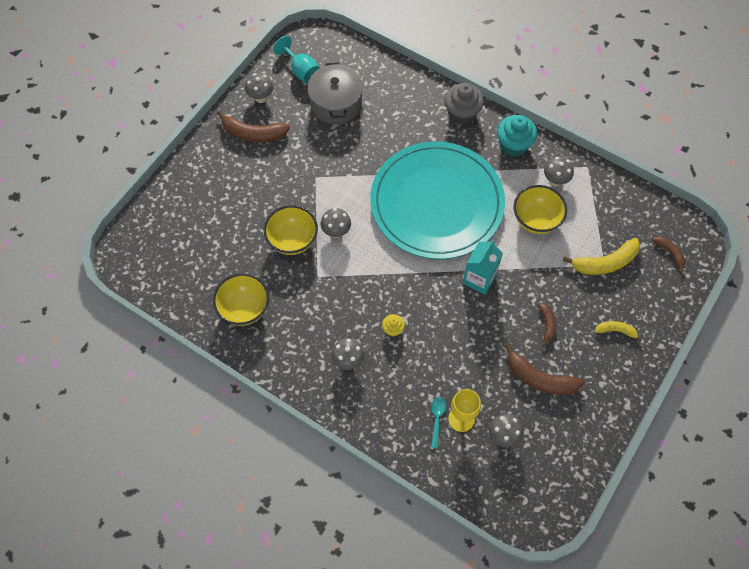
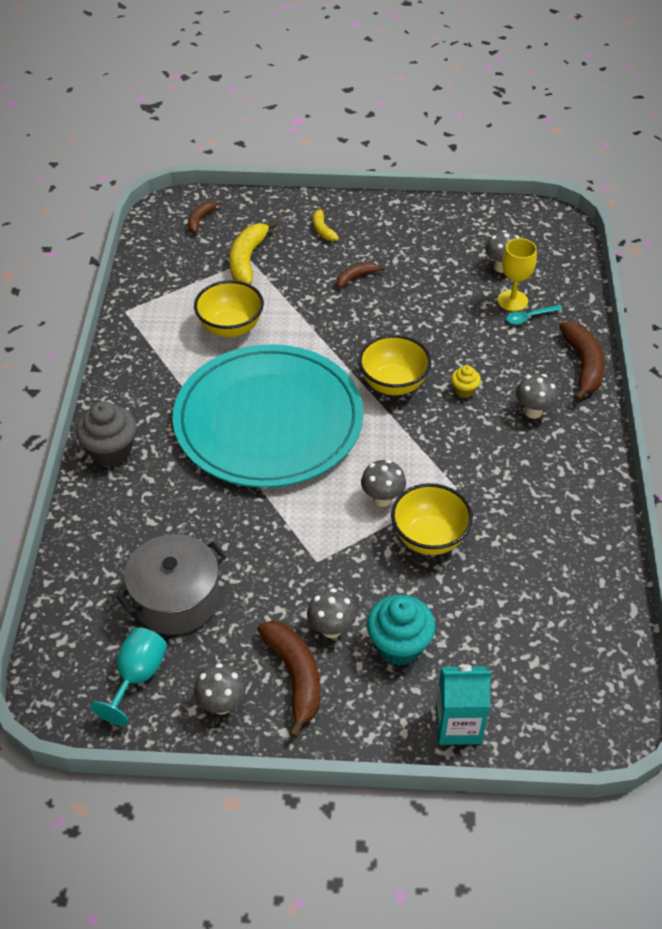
camera: 120 degrees left, 15 degrees down
(244, 309) = (559, 539): yellow bowl -> yellow bowl (393, 384)
(479, 279) = (343, 345): turquoise carton -> turquoise carton (458, 725)
(513, 145) = (133, 383): turquoise cupcake -> turquoise cupcake (399, 645)
(539, 378) = (420, 263): brown banana -> brown banana (583, 365)
(555, 181) = (163, 330): grey mushroom -> grey mushroom (331, 629)
(605, 263) = (247, 260): yellow banana -> yellow banana turned 120 degrees counterclockwise

